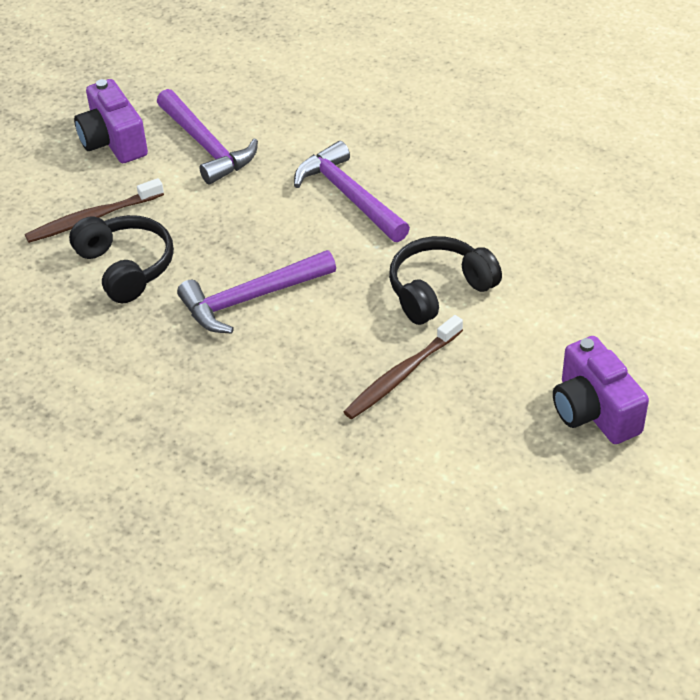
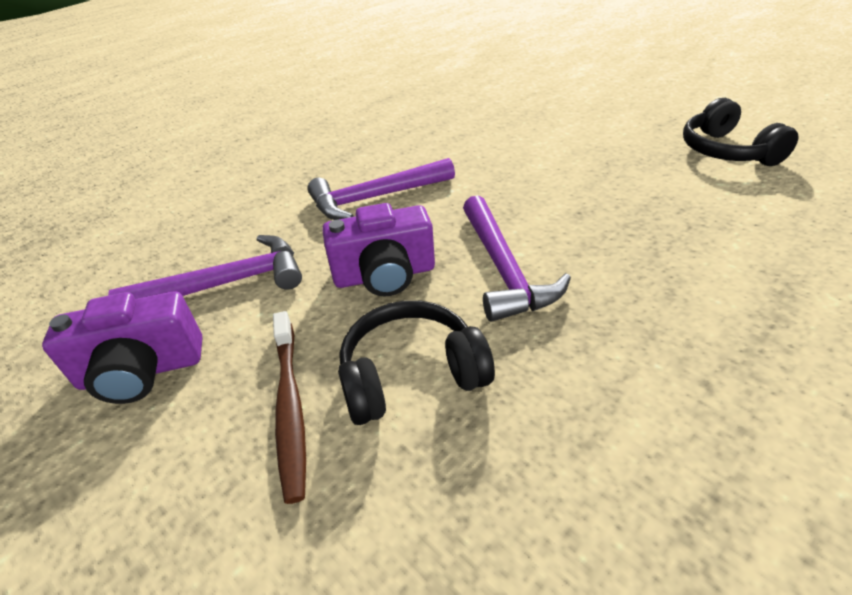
camera: 75 degrees left, 5 degrees down
(402, 375) = (624, 191): brown toothbrush -> none
(439, 290) = (520, 166): black headphones -> black headphones (726, 151)
(594, 411) = (661, 121): purple camera -> purple camera (384, 275)

